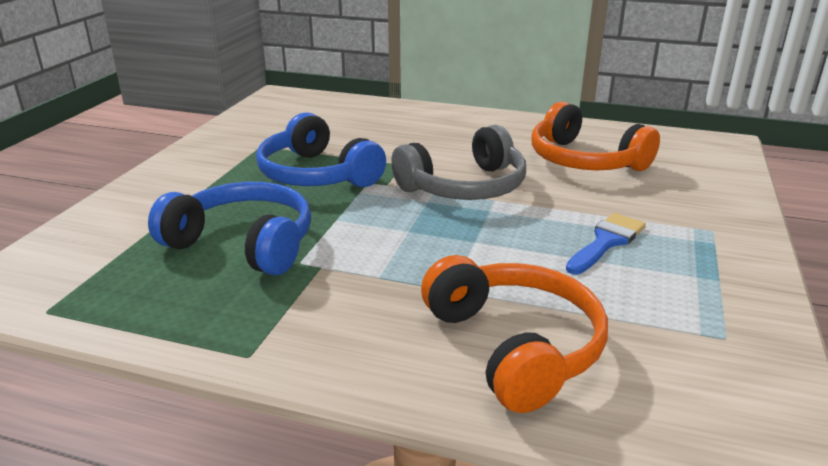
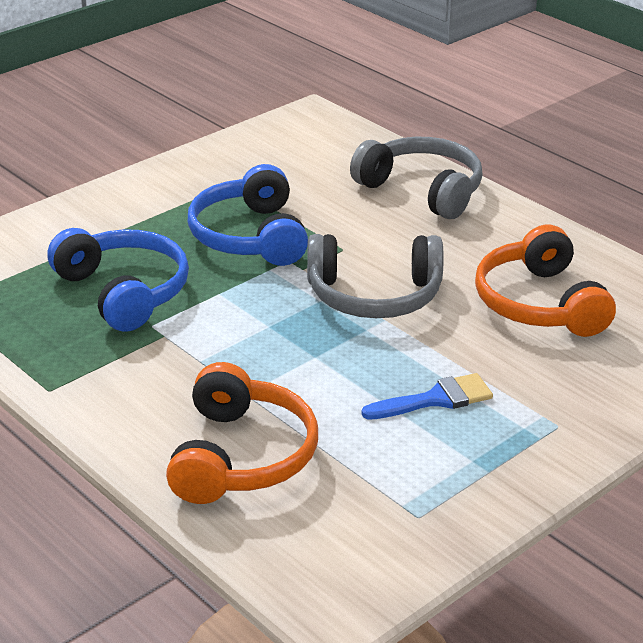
camera: 30 degrees right, 5 degrees up
(414, 118) = (422, 190): none -> grey headphones

